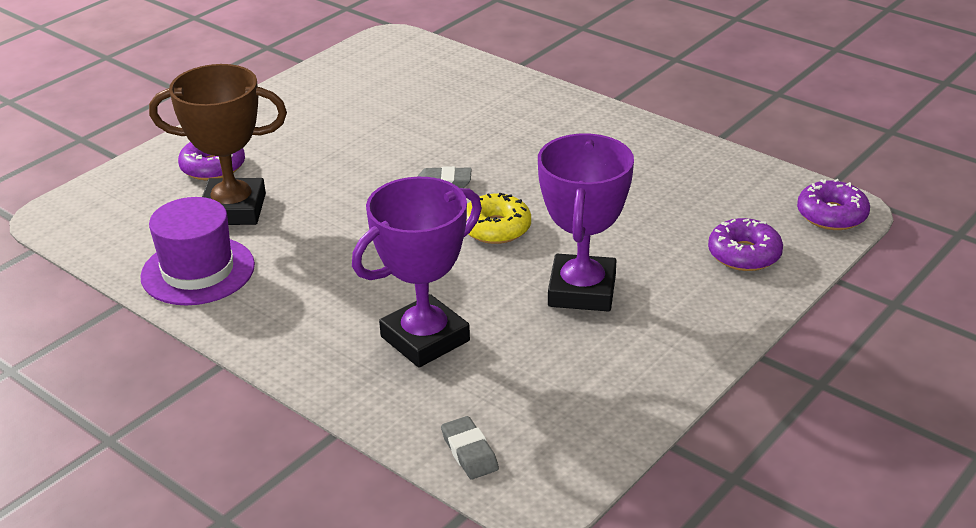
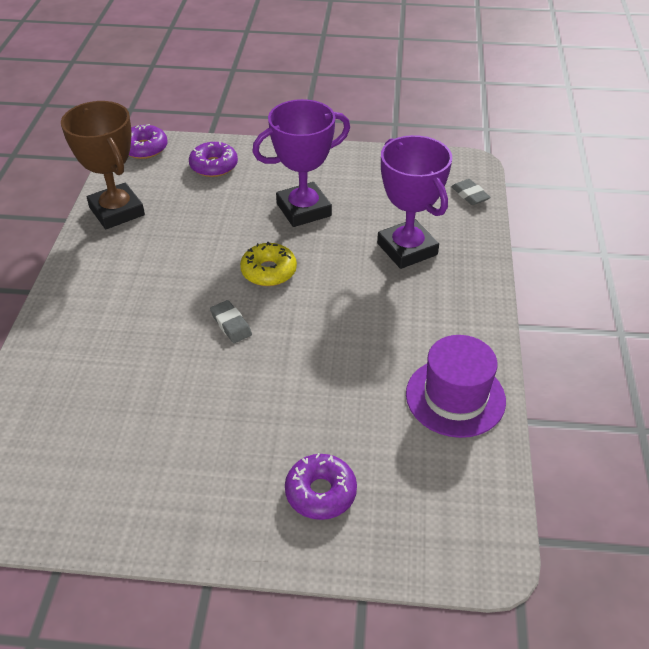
camera: 125 degrees left, 10 degrees up
(233, 209) = (367, 430): brown trophy -> brown trophy (117, 211)
(425, 339) = (407, 249): purple trophy -> purple trophy turned 45 degrees clockwise
(469, 452) = (470, 195): grey eraser -> grey eraser turned 60 degrees counterclockwise

